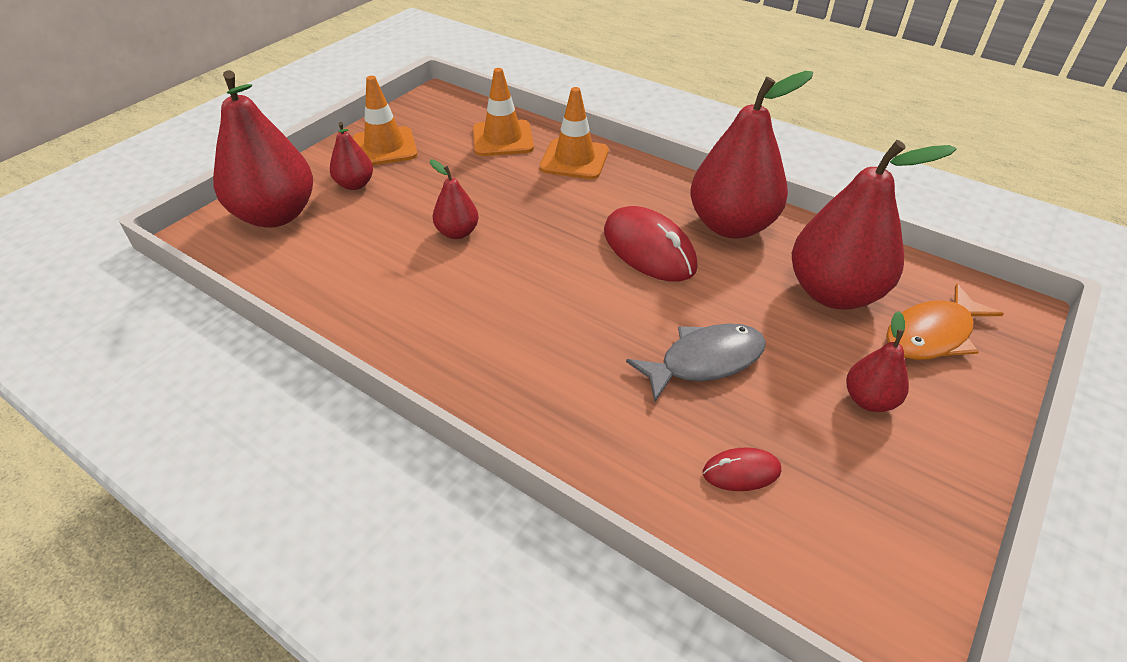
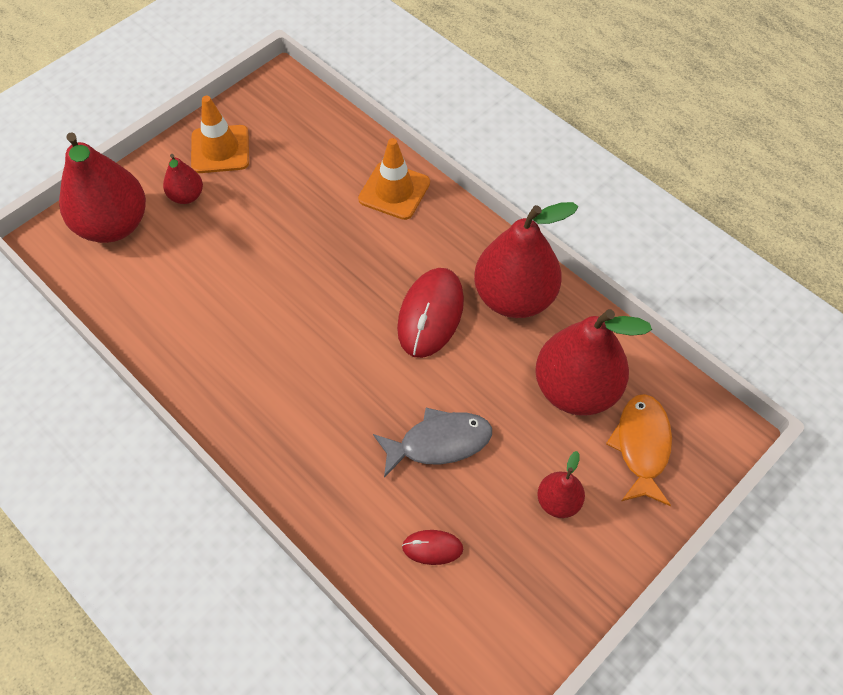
camera: 10 degrees right, 15 degrees up
(457, 233) = (267, 270): red pear -> none
(502, 139) = (333, 153): orange traffic cone -> none
(649, 249) = (430, 314): red mouse -> red mouse turned 45 degrees clockwise
(932, 334) = (642, 446): orange fish -> orange fish turned 120 degrees clockwise

